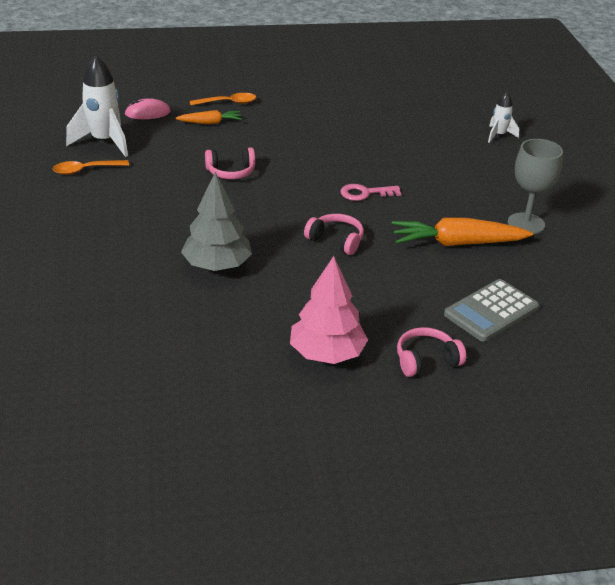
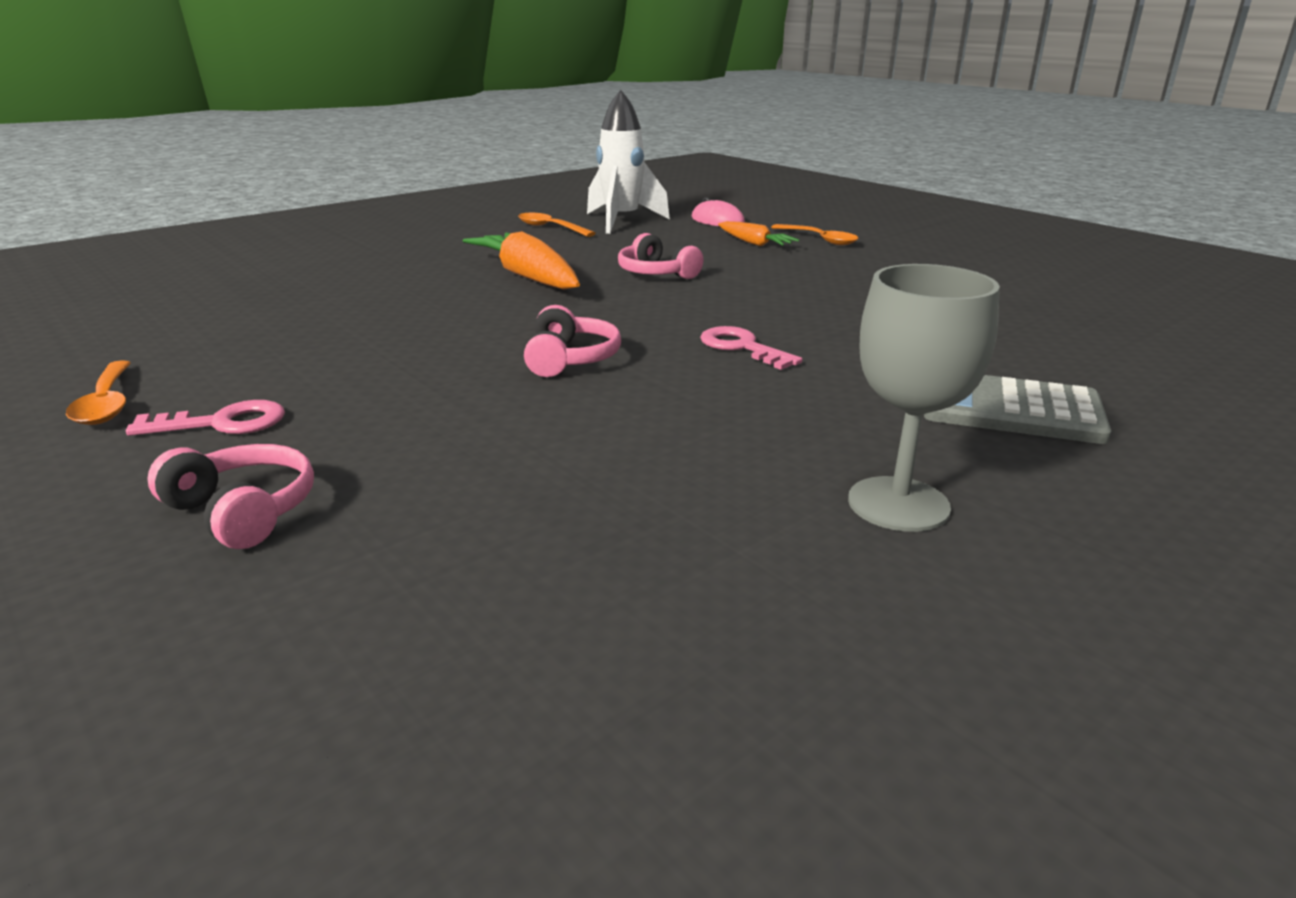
camera: 60 degrees right, 10 degrees down
(217, 265) = (414, 313): grey tree -> none
(266, 387) = (107, 403): none -> orange spoon
(327, 353) = (223, 423): pink tree -> pink key
(457, 243) = (701, 450): orange carrot -> orange carrot (528, 277)
(491, 311) = (484, 542): grey calculator -> grey calculator (1011, 409)
(499, 135) = (1175, 401): white rocket -> none

